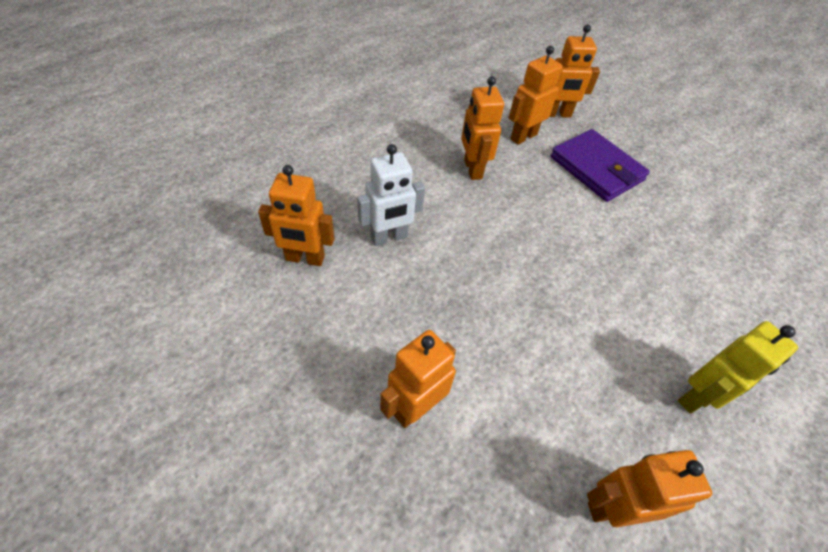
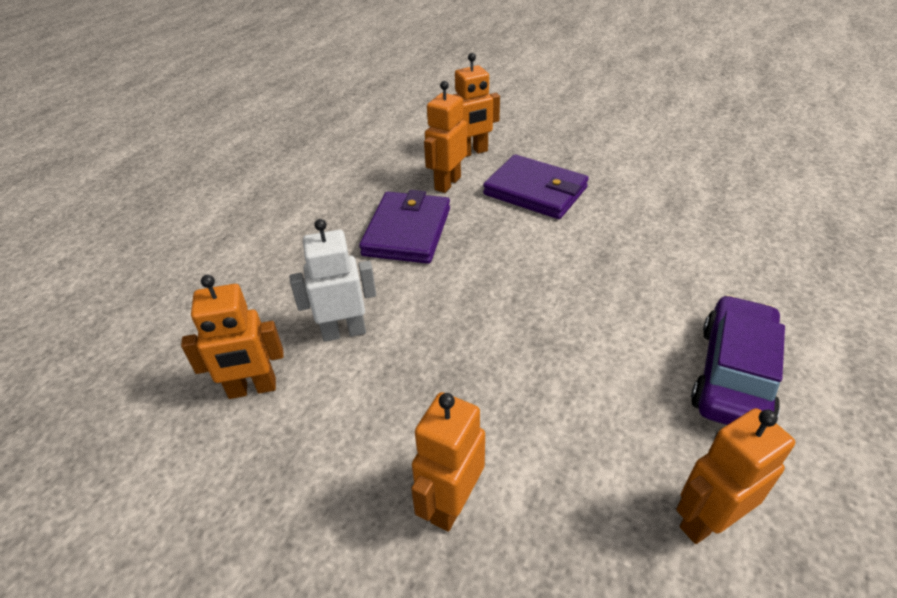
camera: 15 degrees left, 10 degrees down
(389, 237) = (344, 331): white robot -> white robot turned 150 degrees counterclockwise
(472, 169) = (407, 231): orange robot -> purple wallet
(696, 397) = (733, 375): yellow robot -> purple car

